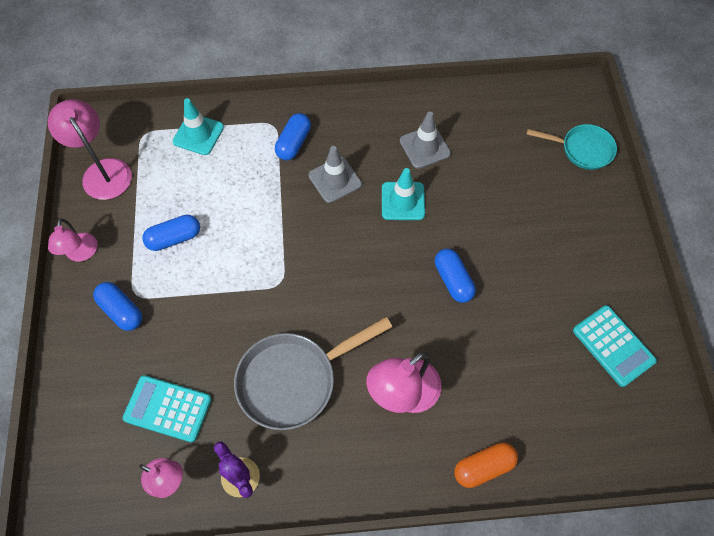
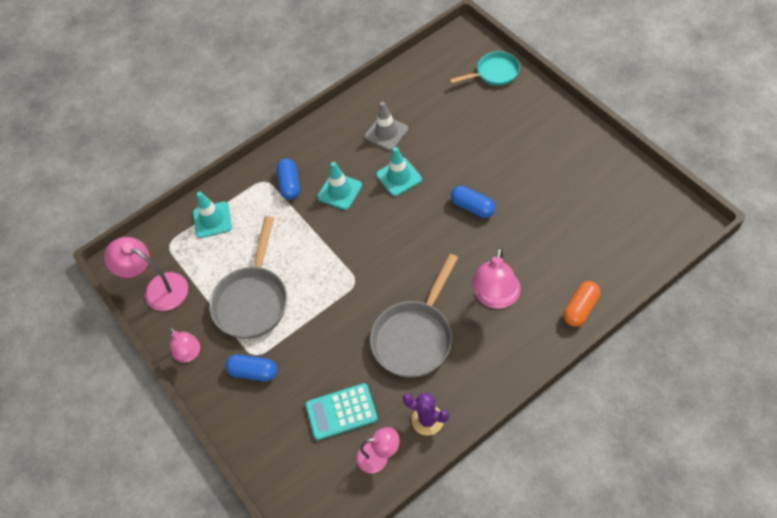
camera: 25 degrees left, 5 degrees down
(174, 238) = (253, 300): blue capsule -> grey pan
(335, 180) = (339, 191): grey traffic cone -> turquoise traffic cone
(613, 346) = (605, 184): turquoise calculator -> none

